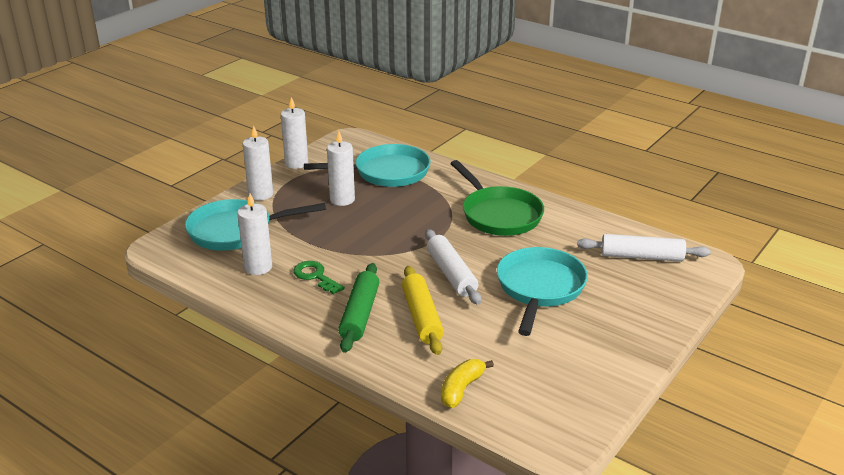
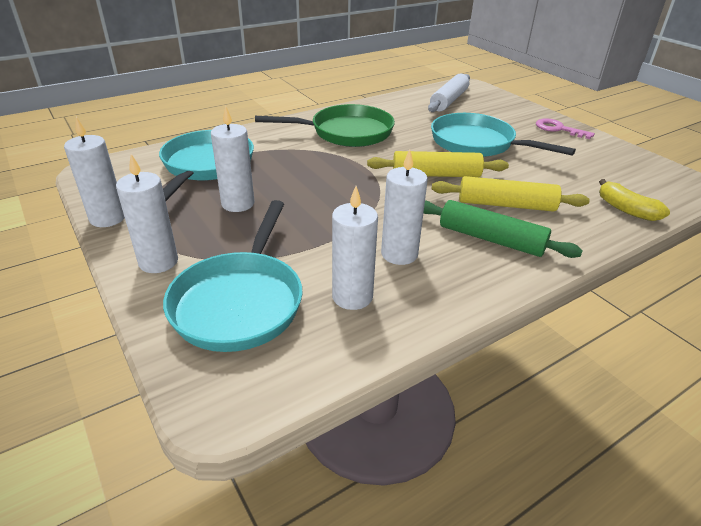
camera: 70 degrees left, 5 degrees up
(315, 276) = (399, 254): green key -> white candle
(451, 274) = (436, 175): white rolling pin -> yellow rolling pin
(632, 339) = (558, 129): none -> pink key

